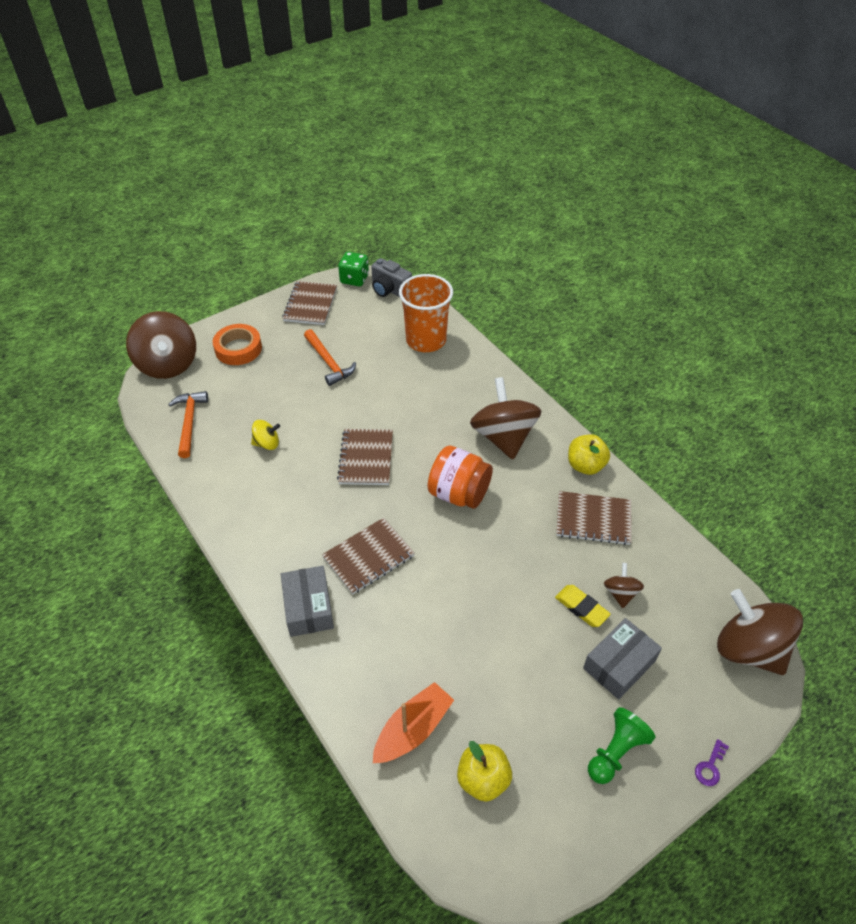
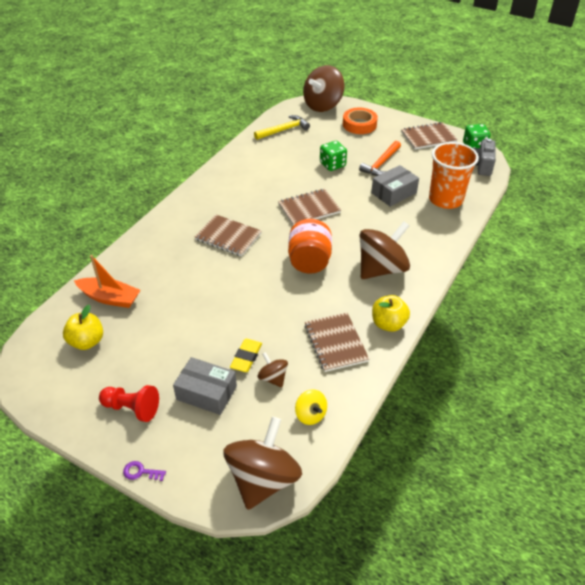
camera: 65 degrees right, 5 degrees down
(189, 422) = (284, 130): orange hammer -> yellow hammer
(267, 443) = (290, 164): yellow spinning top -> yellow spinning top (310, 415)
(298, 404) = (332, 164): none -> green dice
(308, 608) = (176, 225): grey box -> grey box (393, 193)
(615, 752) = (132, 408): green pawn -> red pawn
(620, 593) = (273, 378): brown spinning top -> brown spinning top turned 105 degrees counterclockwise

